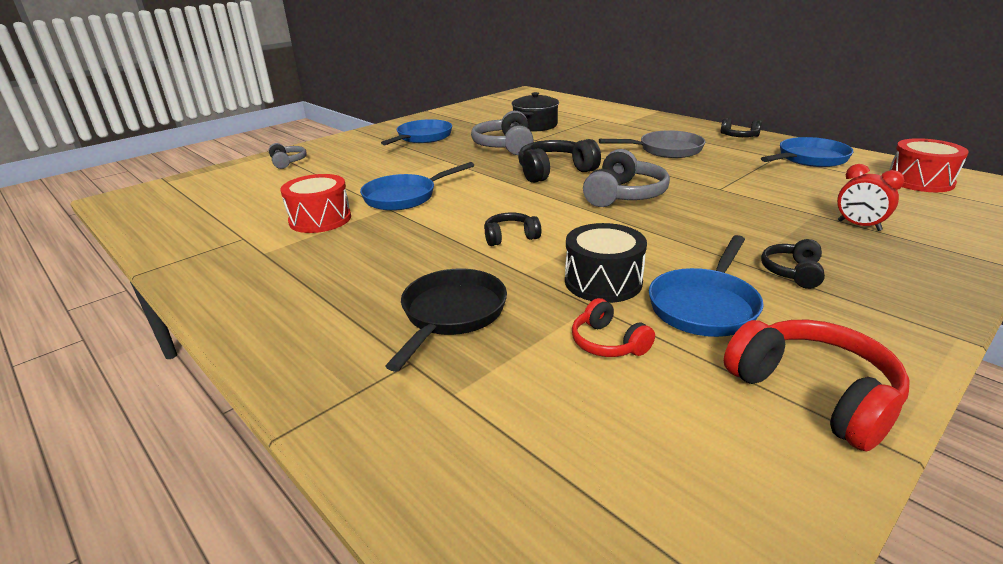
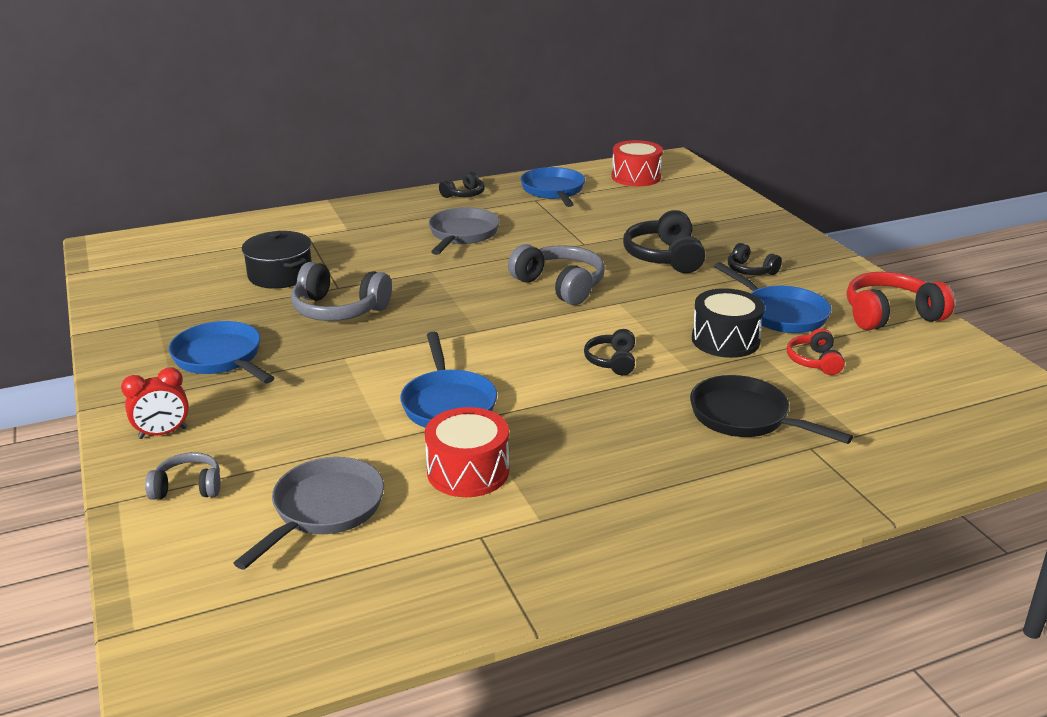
camera: 70 degrees left, 0 degrees up
(270, 193) = (324, 509): none -> grey pan
(554, 172) = (462, 302): black headphones -> black headphones (664, 257)
(608, 343) = (814, 361): red headphones -> red headphones turned 105 degrees clockwise
(859, 226) = (694, 224): red clock -> red clock (163, 433)

